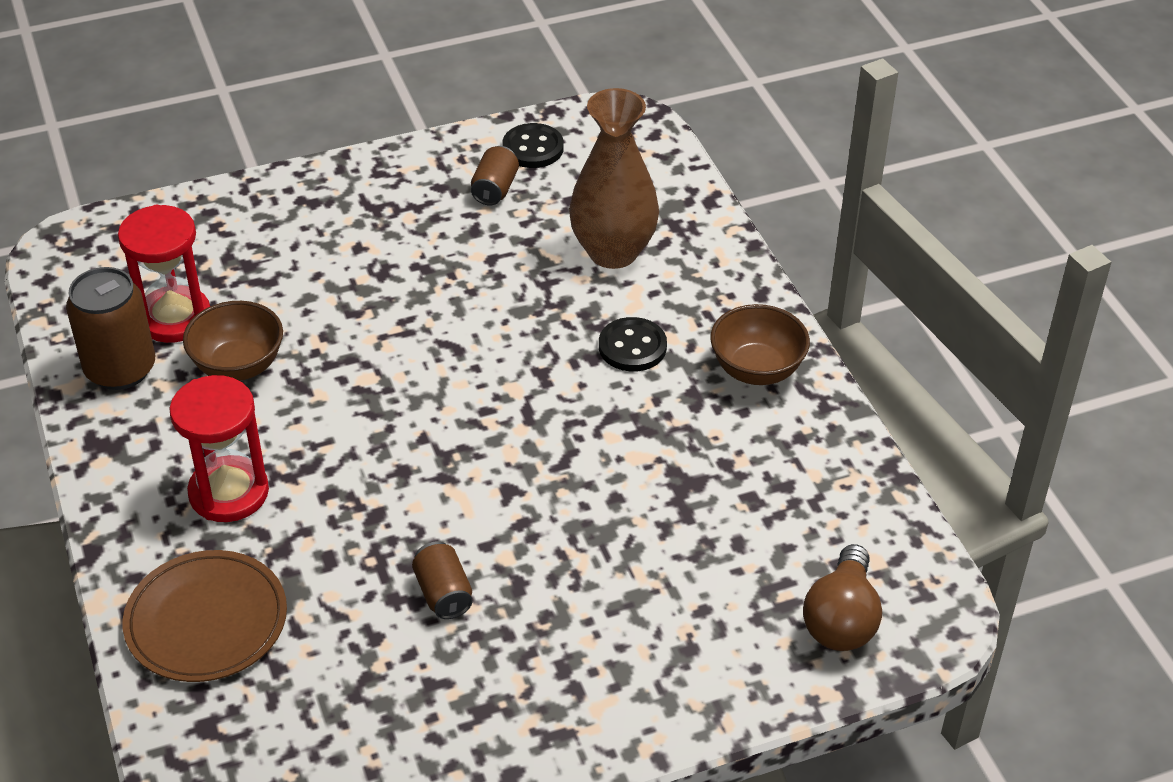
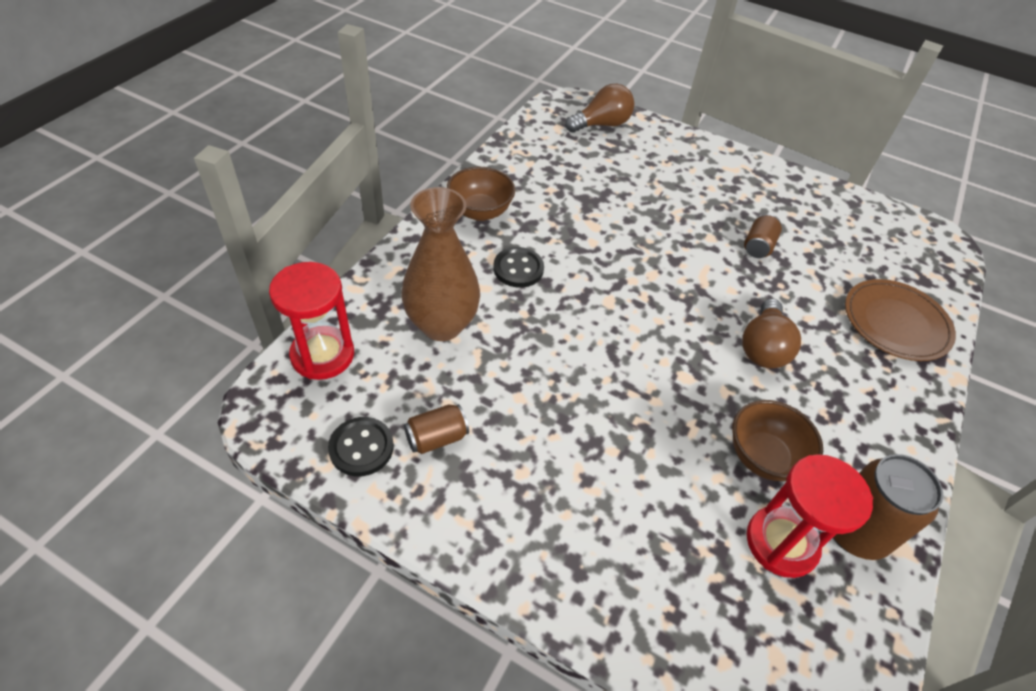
camera: 135 degrees left, 5 degrees up
(229, 492) = (834, 377): red hourglass -> red hourglass (322, 355)
(324, 465) = (763, 347): none -> brown light bulb

